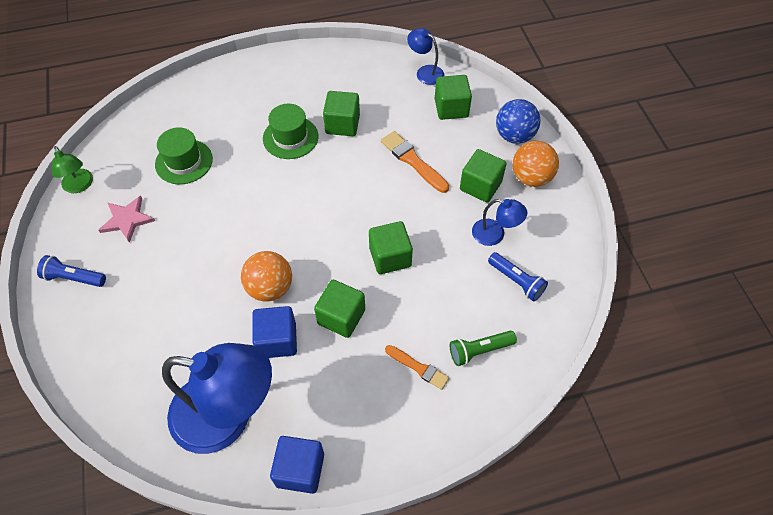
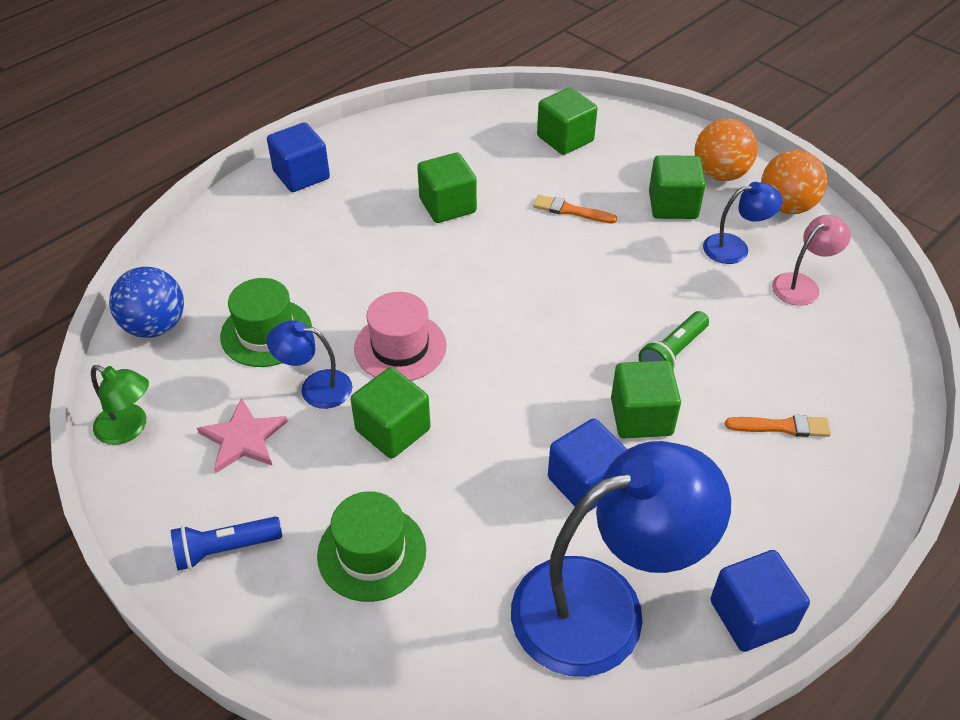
camera: 30 degrees left, 10 degrees down
(245, 205) = (400, 347): none -> pink hat
(270, 288) = (522, 427): orange ball -> orange ball (786, 206)
(276, 67) = (301, 175): none -> blue cube
(290, 137) = (392, 246): green hat -> green hat (372, 552)
(390, 257) = (639, 324): green cube -> green cube (393, 430)
(413, 161) = (571, 211): orange brush -> orange brush, size x0.66
(425, 72) = (499, 112): blue lamp -> blue lamp (315, 387)
(479, 350) = (830, 374): green flashlight -> green flashlight (672, 353)
(514, 136) = (663, 140): blue ball -> blue ball (155, 326)
(516, 281) = (802, 285): blue flashlight -> pink lamp

